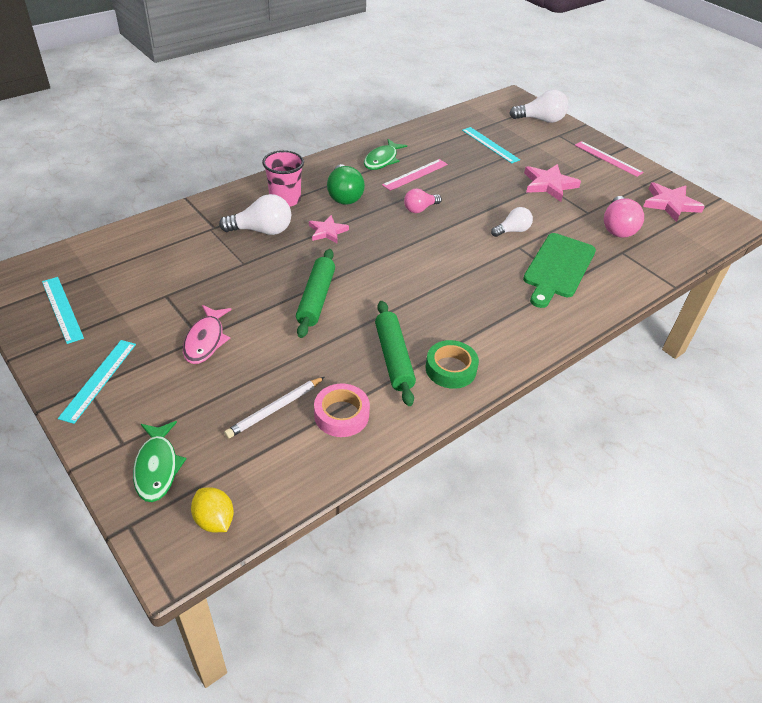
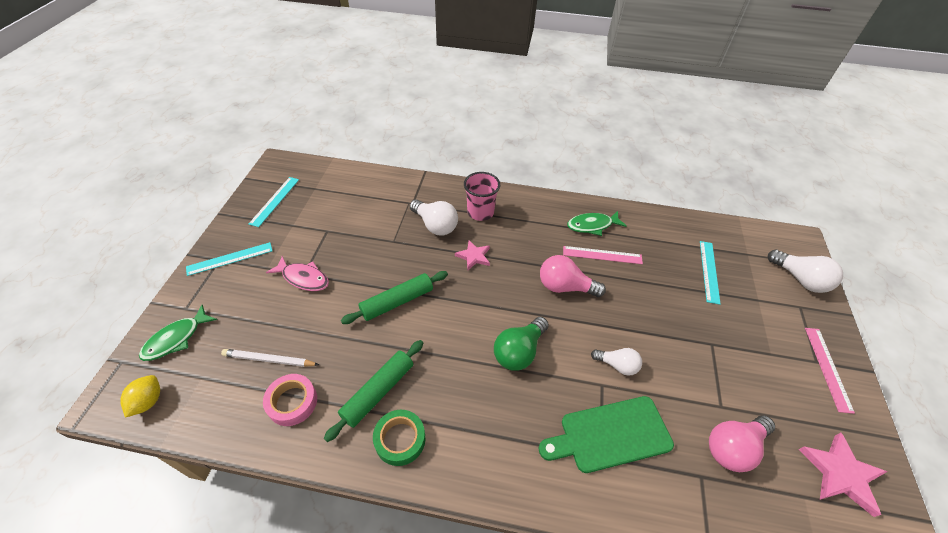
camera: 50 degrees right, 5 degrees up
(205, 340) = (303, 278): pink fish -> pink fish turned 120 degrees counterclockwise
(344, 195) = (524, 236): green light bulb -> green light bulb (519, 351)
(420, 209) = (565, 287): pink light bulb -> pink light bulb, size x1.55
(549, 185) = (717, 348): pink star -> none

